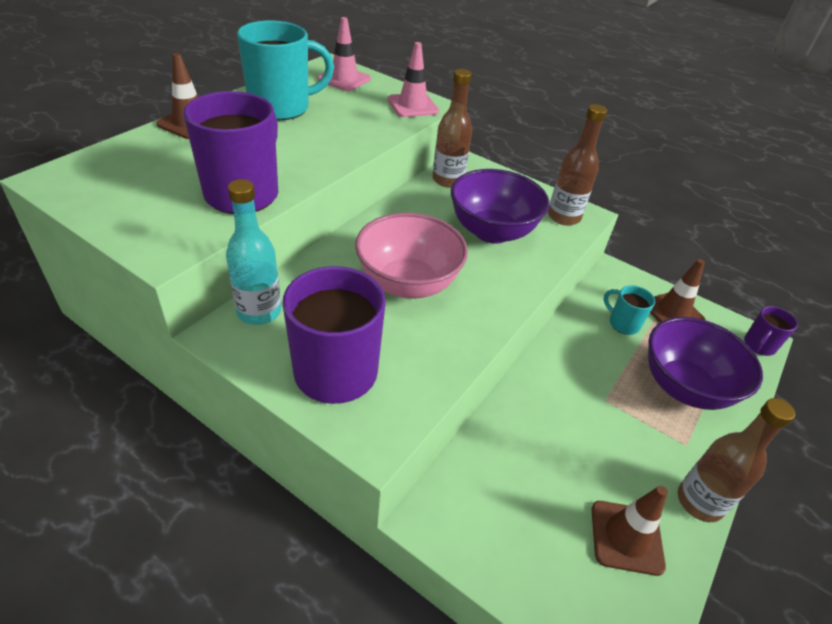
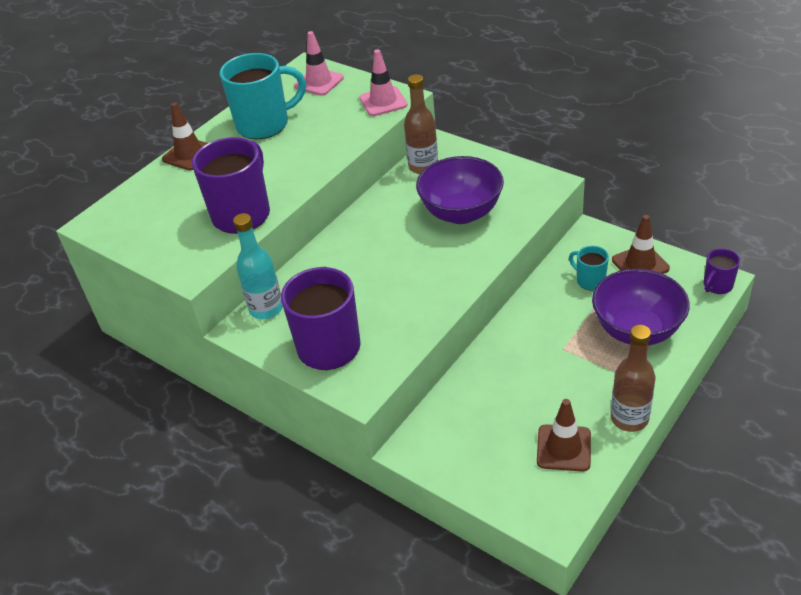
camera: 10 degrees right, 0 degrees up
(408, 284) = (385, 270): pink bowl -> none
(563, 217) = (530, 189): brown bottle -> none

